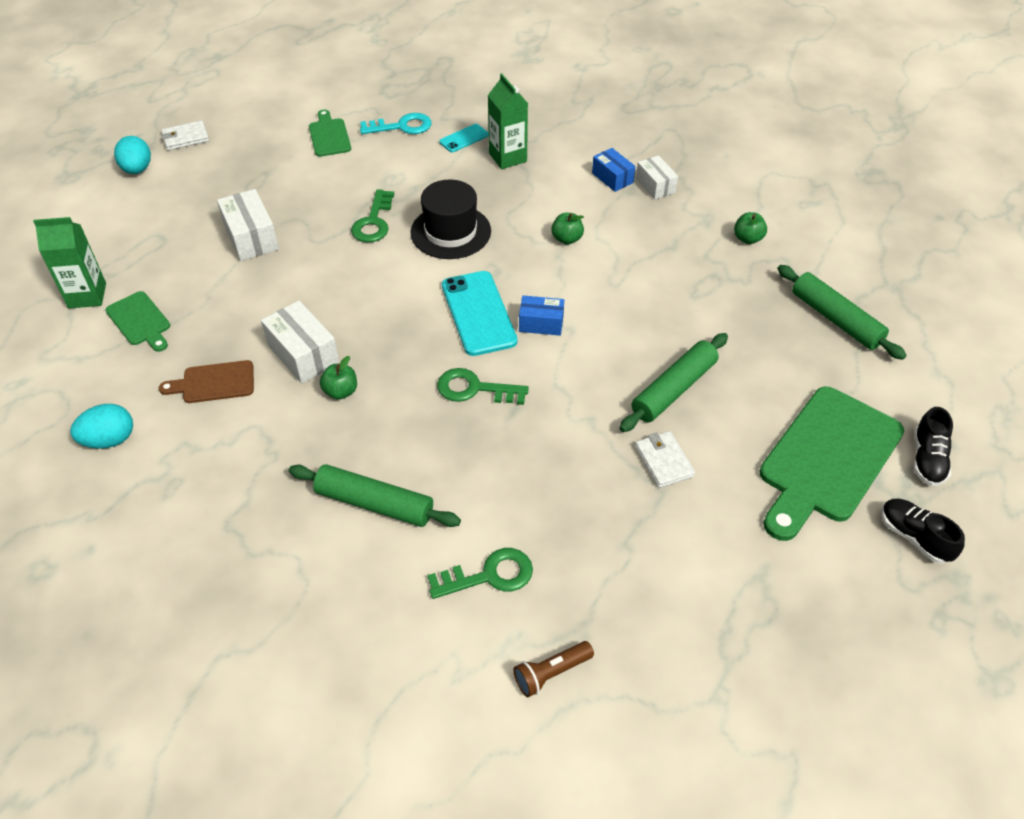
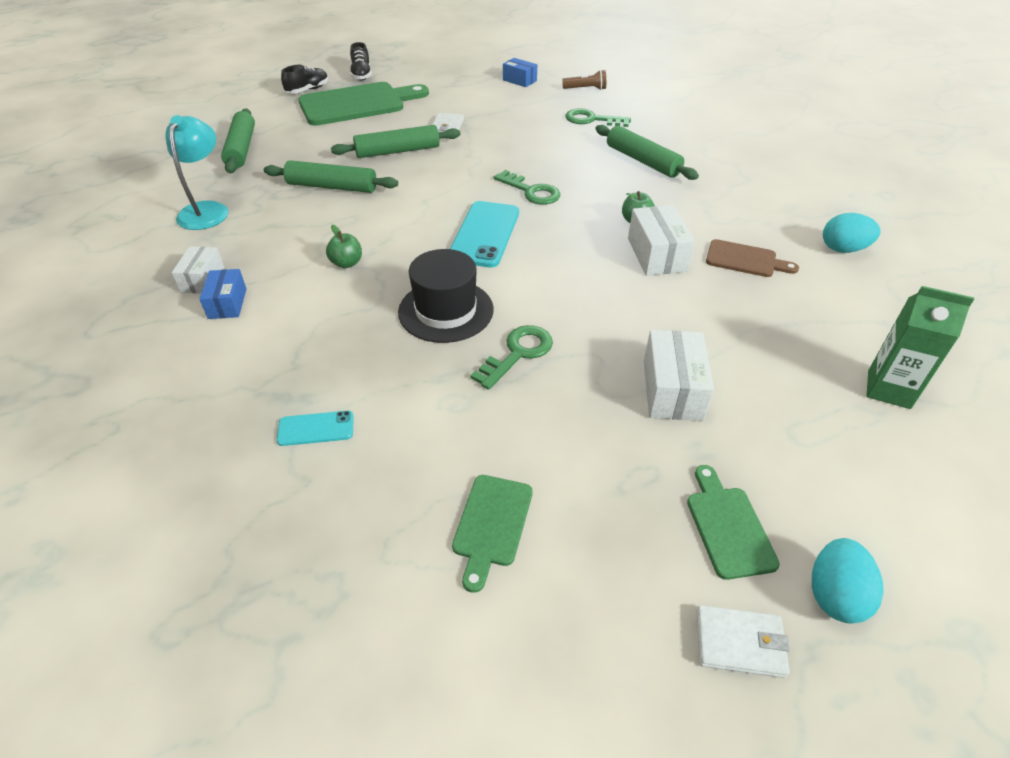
camera: 150 degrees left, 5 degrees down
(140, 321) = (819, 337): green cutting board -> green cutting board (728, 526)
(401, 126) = (375, 492): turquoise key -> none
(508, 157) = (297, 375): green carton -> none
(541, 323) = (442, 211): blue box -> blue box (519, 80)
(677, 309) = (332, 187): none -> green rolling pin
(747, 239) = (207, 210): green apple -> turquoise lamp

